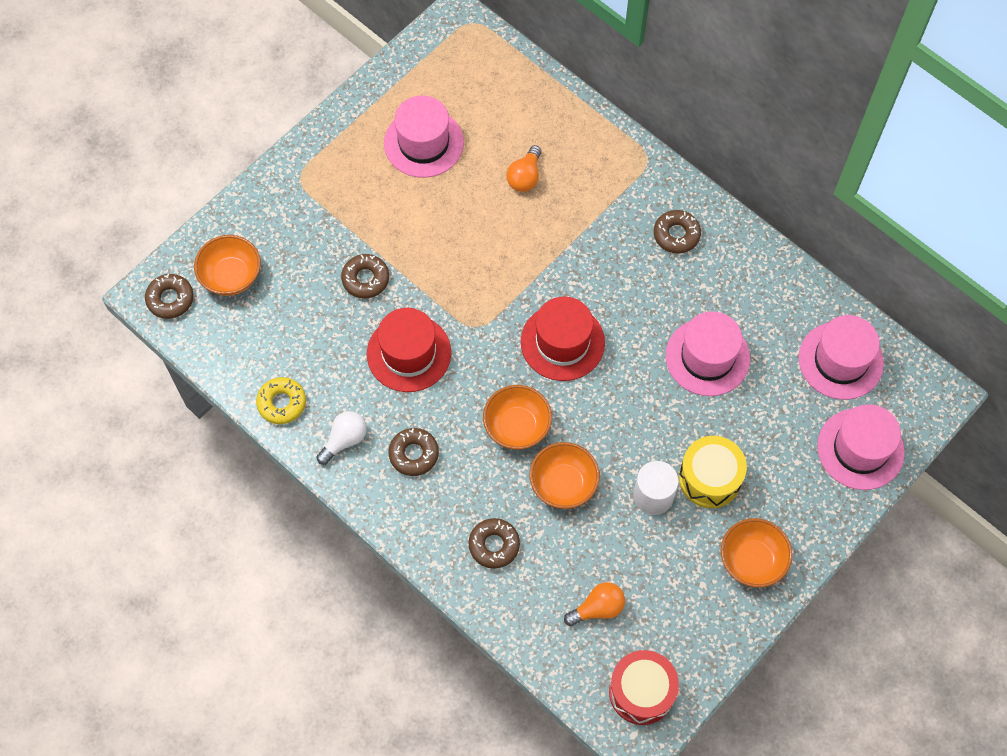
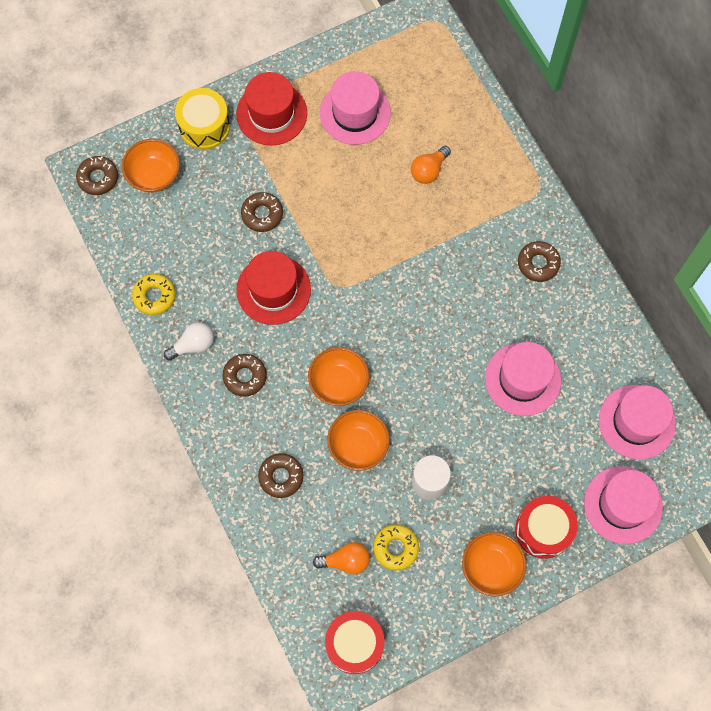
camera: 20 degrees right, 5 degrees up
(562, 342) = (405, 324): red hat -> red hat (271, 113)
(645, 576) = (396, 548): none -> yellow donut
(710, 478) = (483, 484): yellow drum -> yellow drum (204, 126)
(790, 503) = (543, 530): none -> red drum

